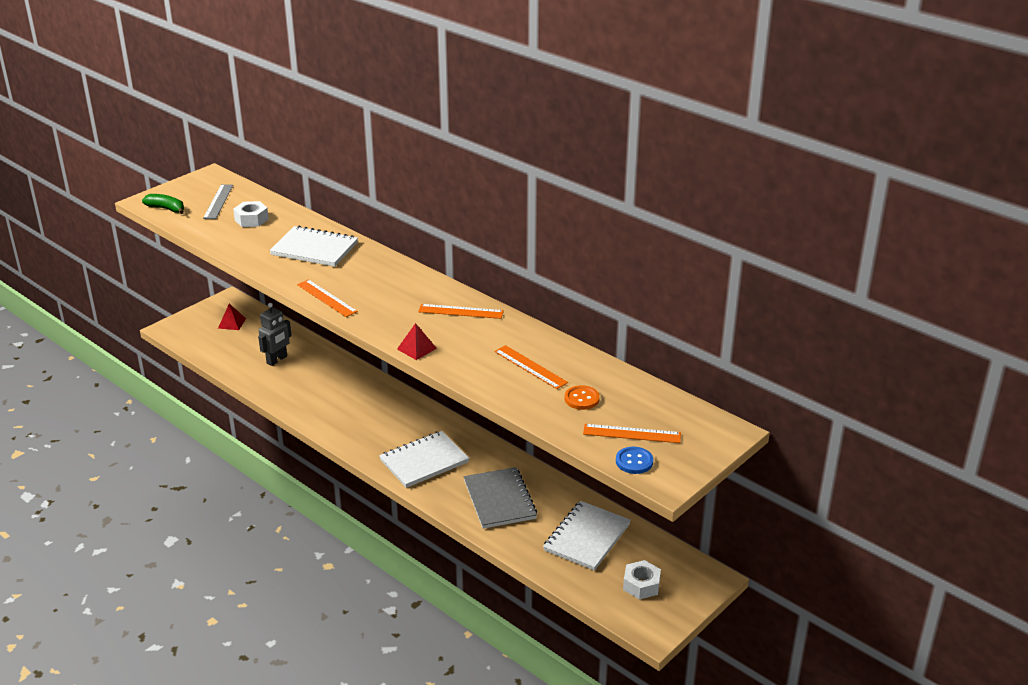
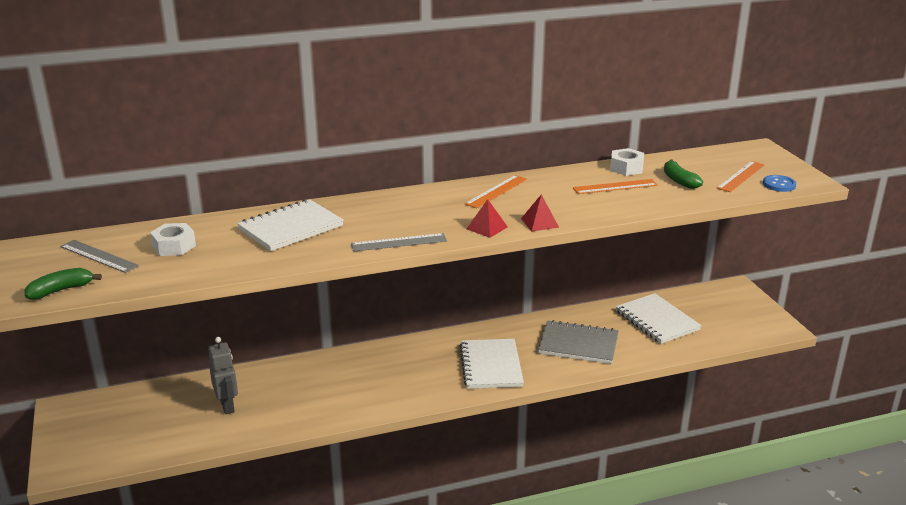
camera: 60 degrees left, 5 degrees down
(232, 323) = (114, 418): red pyramid -> red pyramid (487, 228)
(327, 298) = (399, 242): orange ruler -> grey ruler
(581, 399) = (679, 180): orange button -> green banana
(641, 585) = (728, 316): white nut -> white nut (626, 168)

